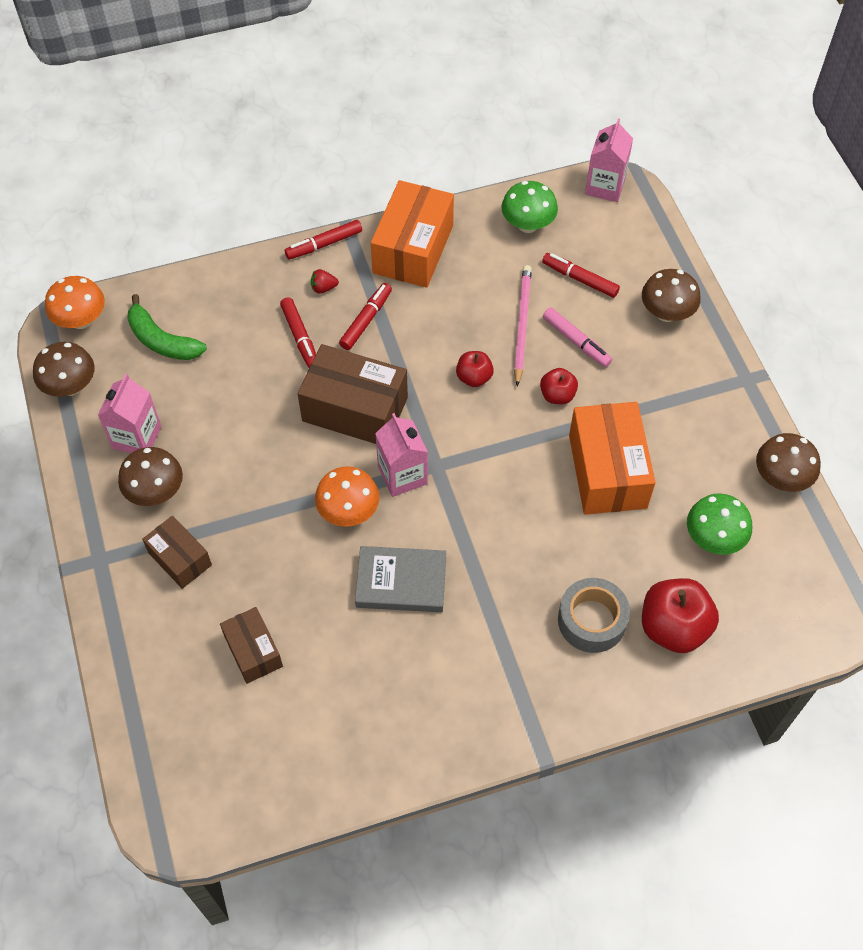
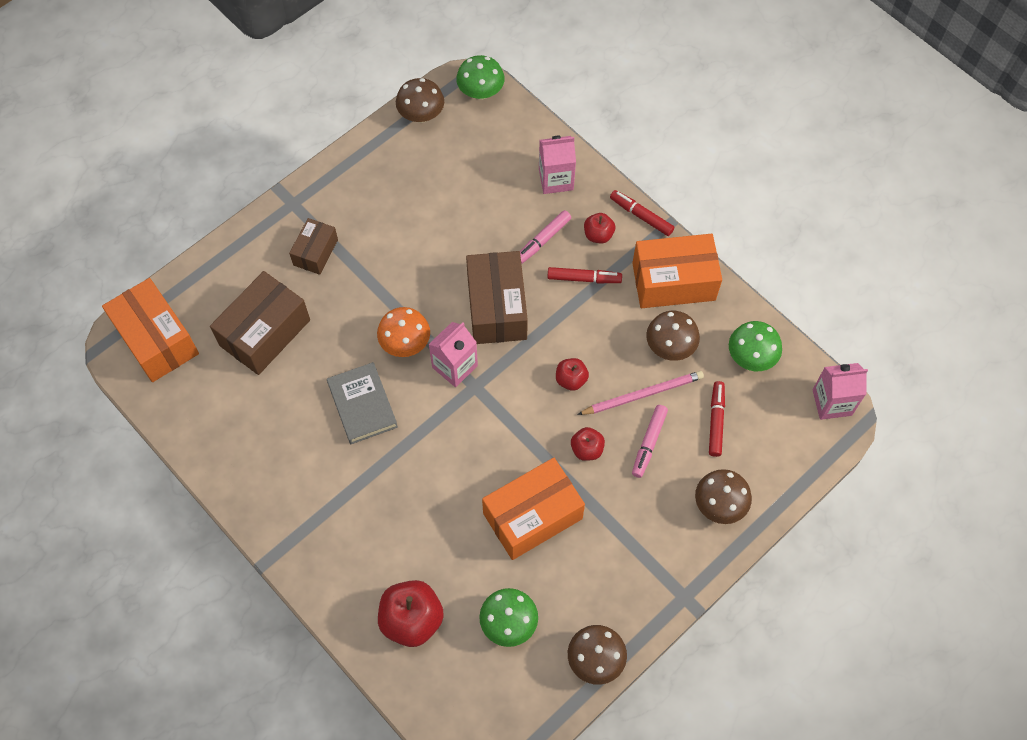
camera: 65 degrees right, 5 degrees up
(81, 320) = (480, 92): orange mushroom -> green mushroom
(137, 437) = (400, 177): pink carton -> pink carton (556, 179)
(156, 492) = (361, 211): brown mushroom -> brown mushroom (670, 347)
(162, 341) = (490, 151): green banana -> none
(192, 779) = (156, 340): none -> orange box
(253, 651) = (265, 333): brown box -> brown box, size x1.74
(300, 337) = (543, 240): red marker -> pink marker
(323, 288) = (598, 235): red strawberry -> red apple
(591, 620) = (390, 555): grey tape -> none

